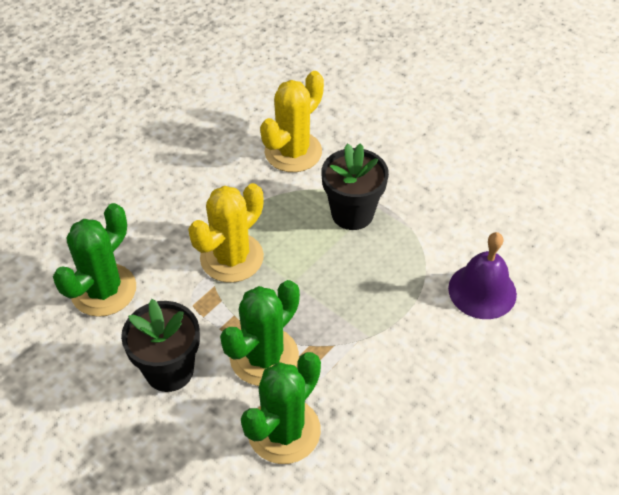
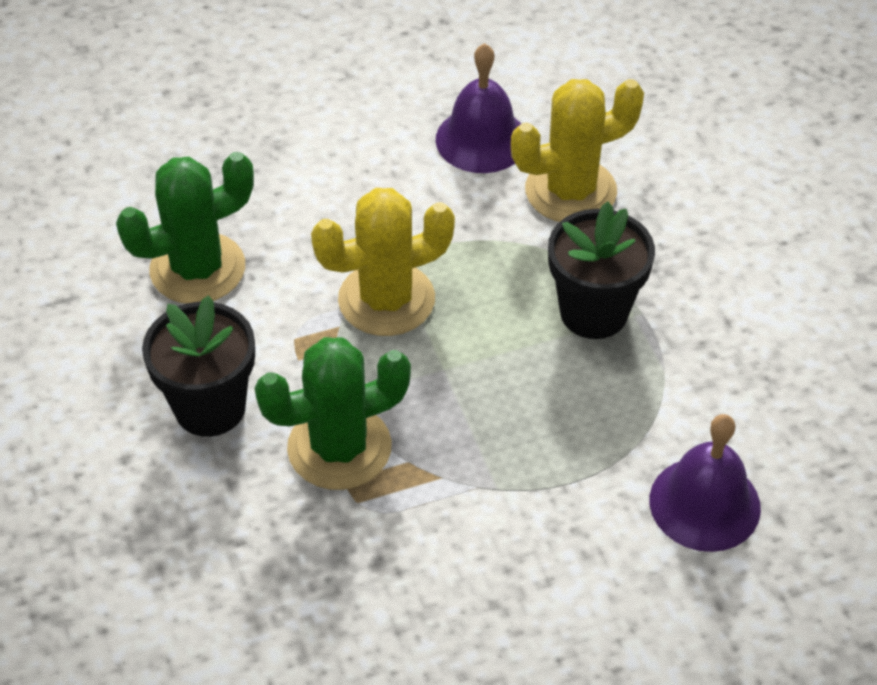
camera: 30 degrees right, 0 degrees up
(223, 143) = (481, 139): none -> purple bell
(284, 431) = (299, 553): green cactus -> none

